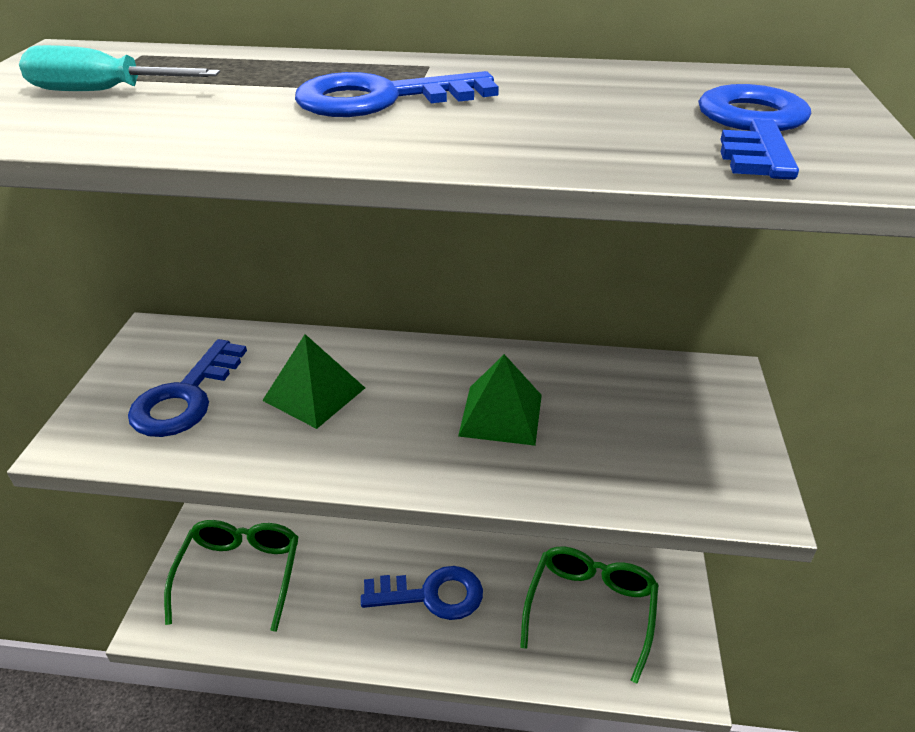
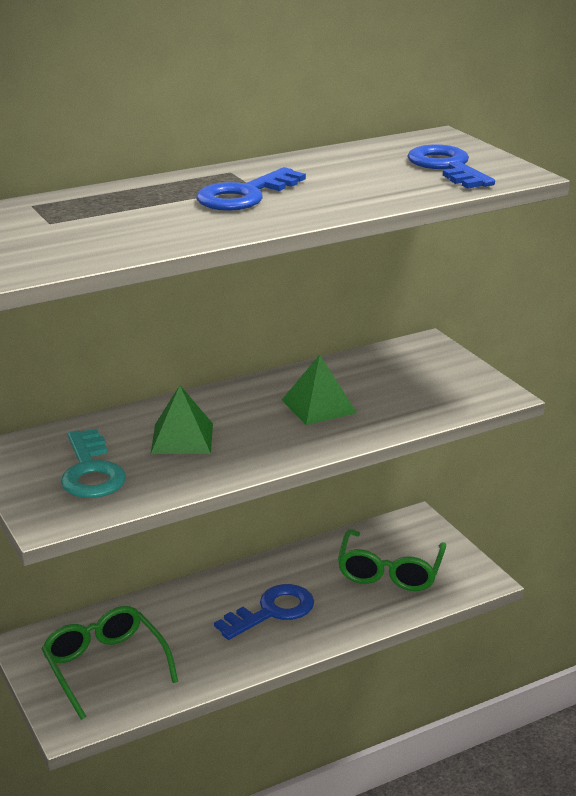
camera: 35 degrees left, 10 degrees down
(103, 92) = (72, 230): turquoise screwdriver -> none
(186, 397) = (91, 471): blue key -> turquoise key
(590, 610) = (390, 571): green glasses -> green glasses turned 150 degrees counterclockwise

